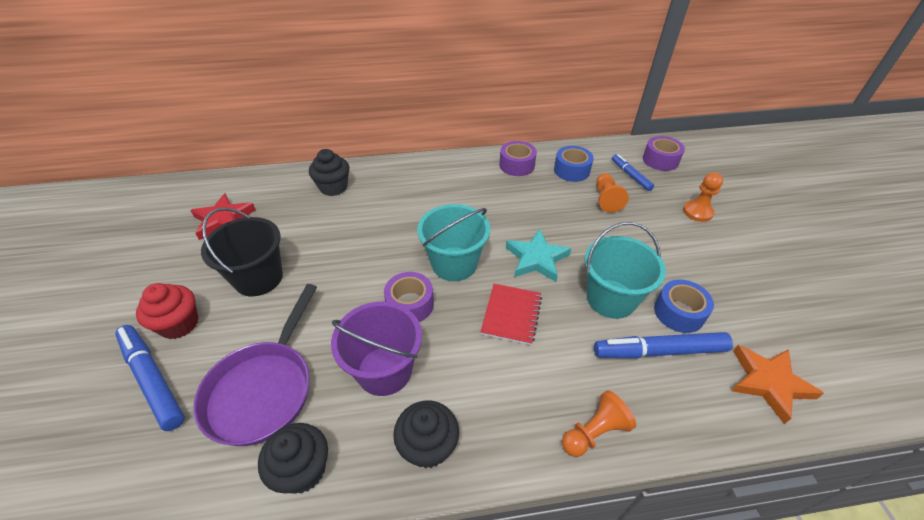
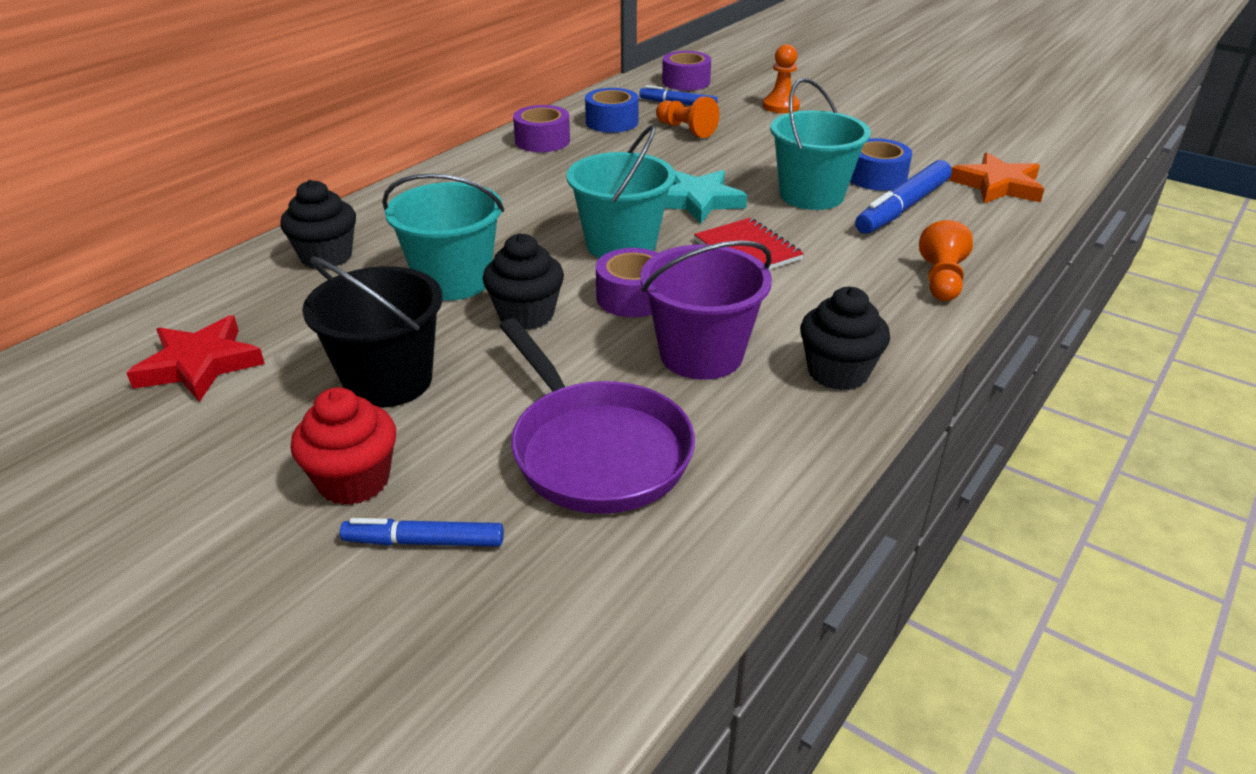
camera: 45 degrees left, 10 degrees down
(152, 379) = (424, 542): blue marker -> blue marker, size x0.60
(303, 470) = (758, 466): black cupcake -> black cupcake (526, 315)
(356, 236) = (453, 280): none -> turquoise bucket

